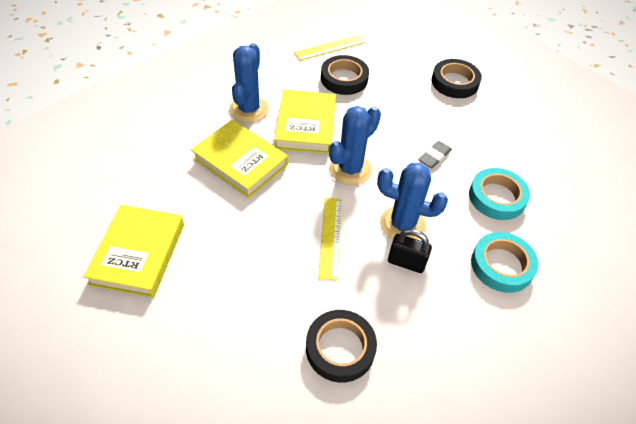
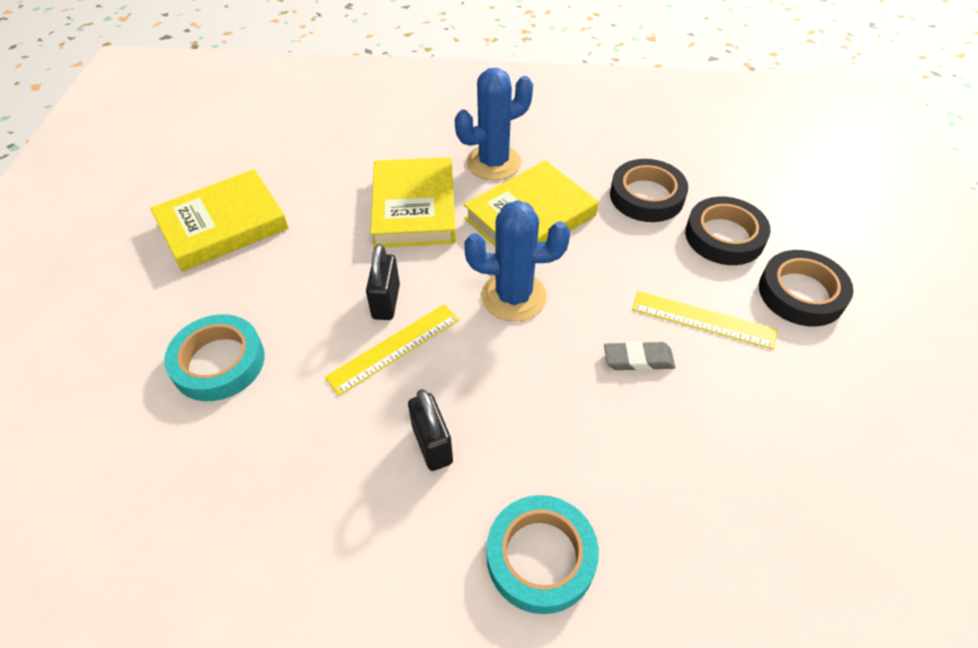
camera: 50 degrees right, 0 degrees up
(294, 219) = (386, 301): none -> black padlock
(330, 47) = (678, 152): yellow ruler -> yellow ruler (703, 319)
(340, 348) = (248, 463): black tape -> black tape (724, 236)
(402, 224) = (487, 401): blue cactus -> none
(497, 197) = (655, 474): turquoise tape -> turquoise tape (218, 362)

